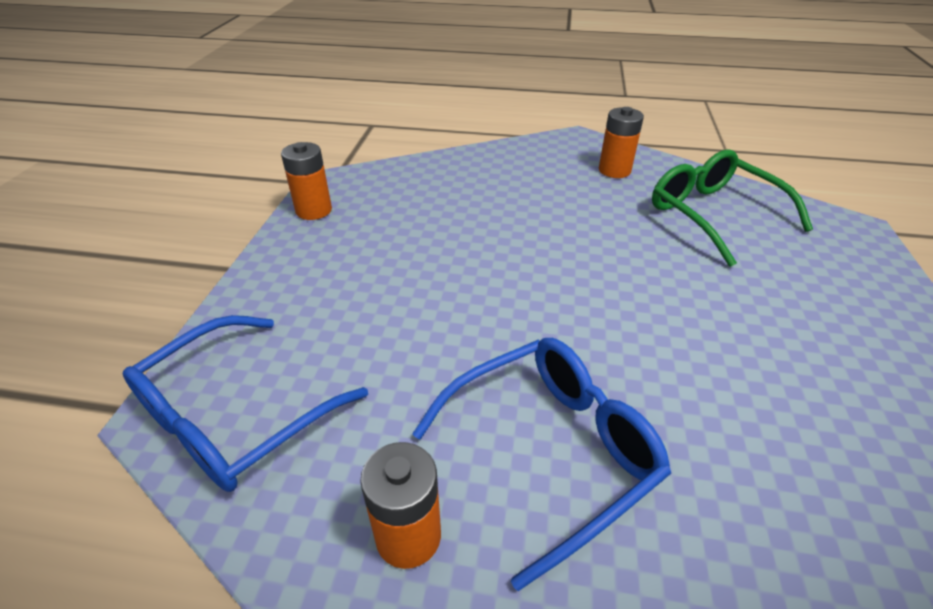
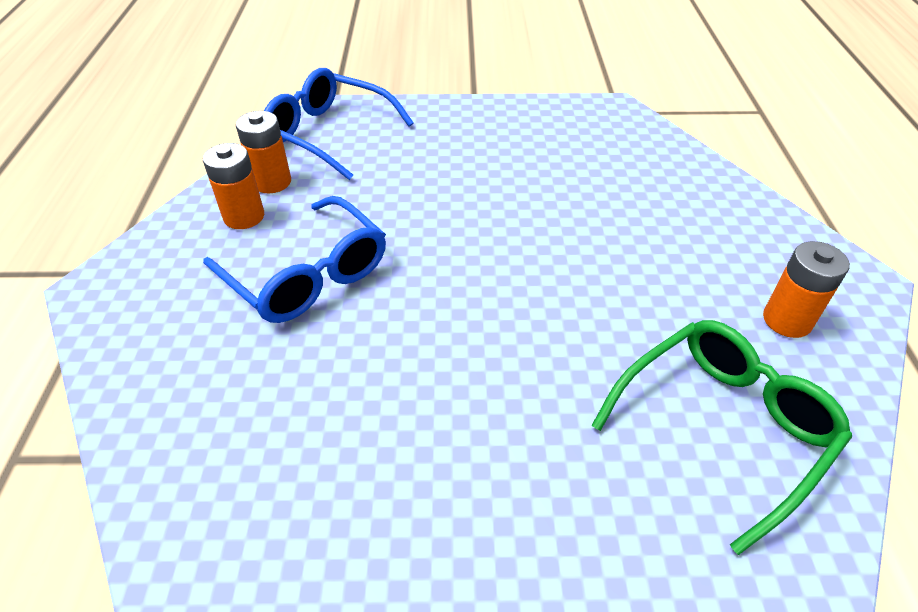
camera: 80 degrees right, 5 degrees up
(314, 210) = (564, 111): orange battery -> orange battery (272, 182)

